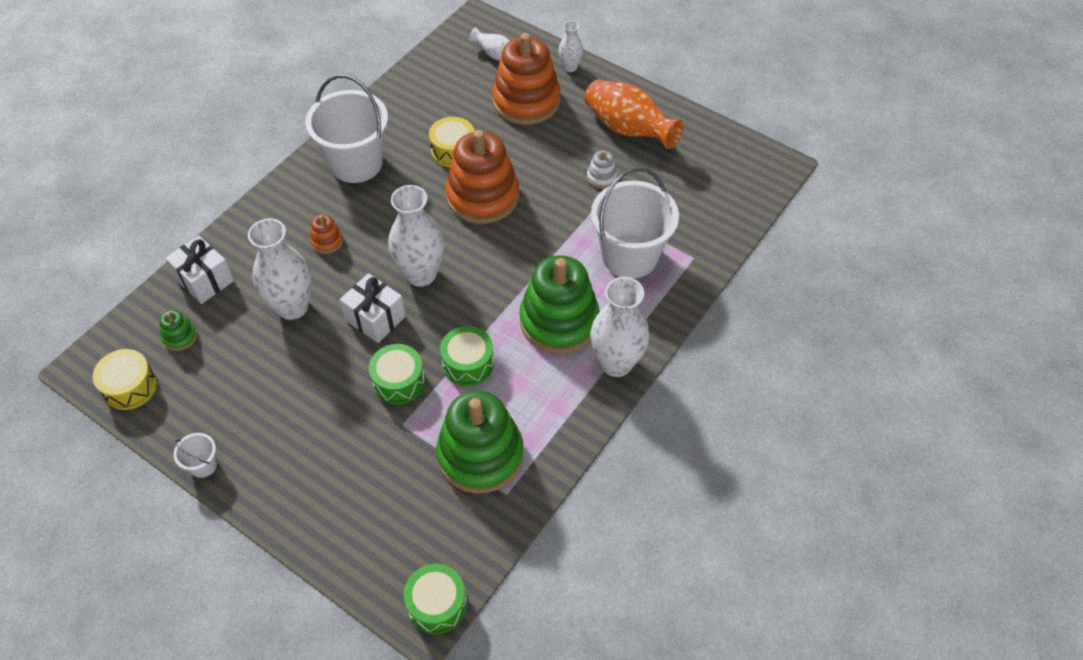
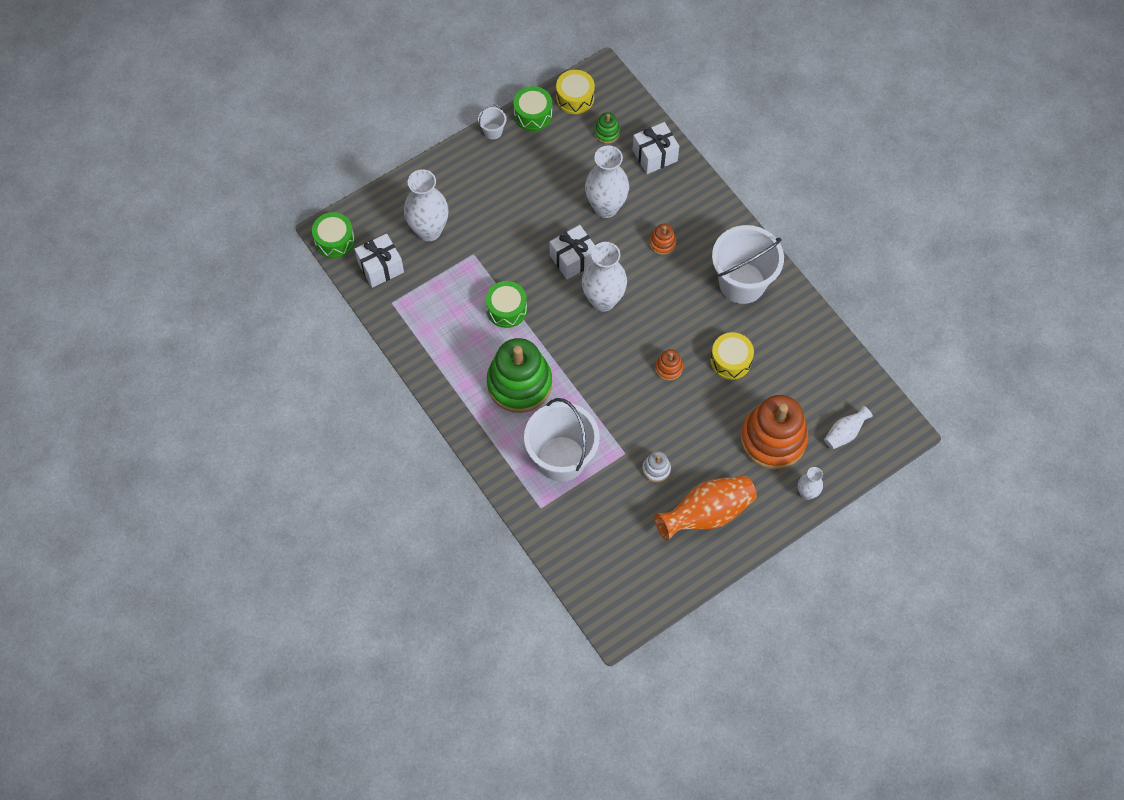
camera: 110 degrees right, 10 degrees up
(399, 381) = (510, 260): green drum -> green drum (533, 114)
(459, 527) = (380, 267): none -> white gift
(480, 455) = (428, 295): green stacking toy -> none
(482, 196) = (669, 368): orange stacking toy -> orange stacking toy, size x0.43
(616, 363) = (464, 410): white vase -> white vase (429, 230)

